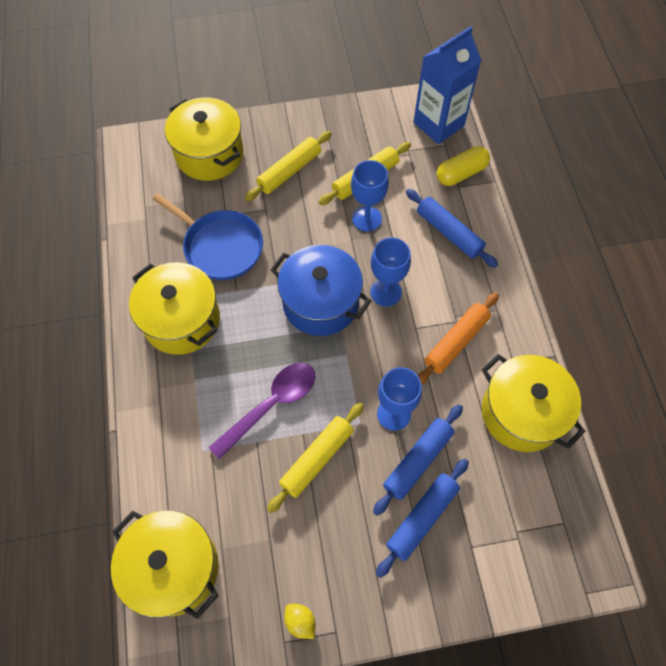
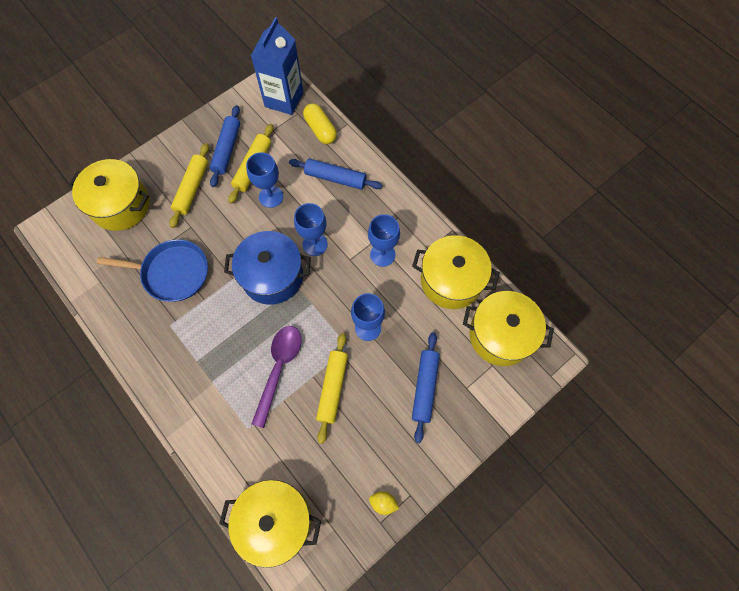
camera: 30 degrees left, 5 degrees up
(182, 320) = (176, 343): yellow pot -> yellow pot (500, 335)
(418, 461) = (401, 351): blue rolling pin -> blue rolling pin (227, 149)
(456, 342) = (382, 255): orange rolling pin -> blue goblet
(461, 173) = (320, 129): yellow capsule -> yellow capsule turned 60 degrees counterclockwise

